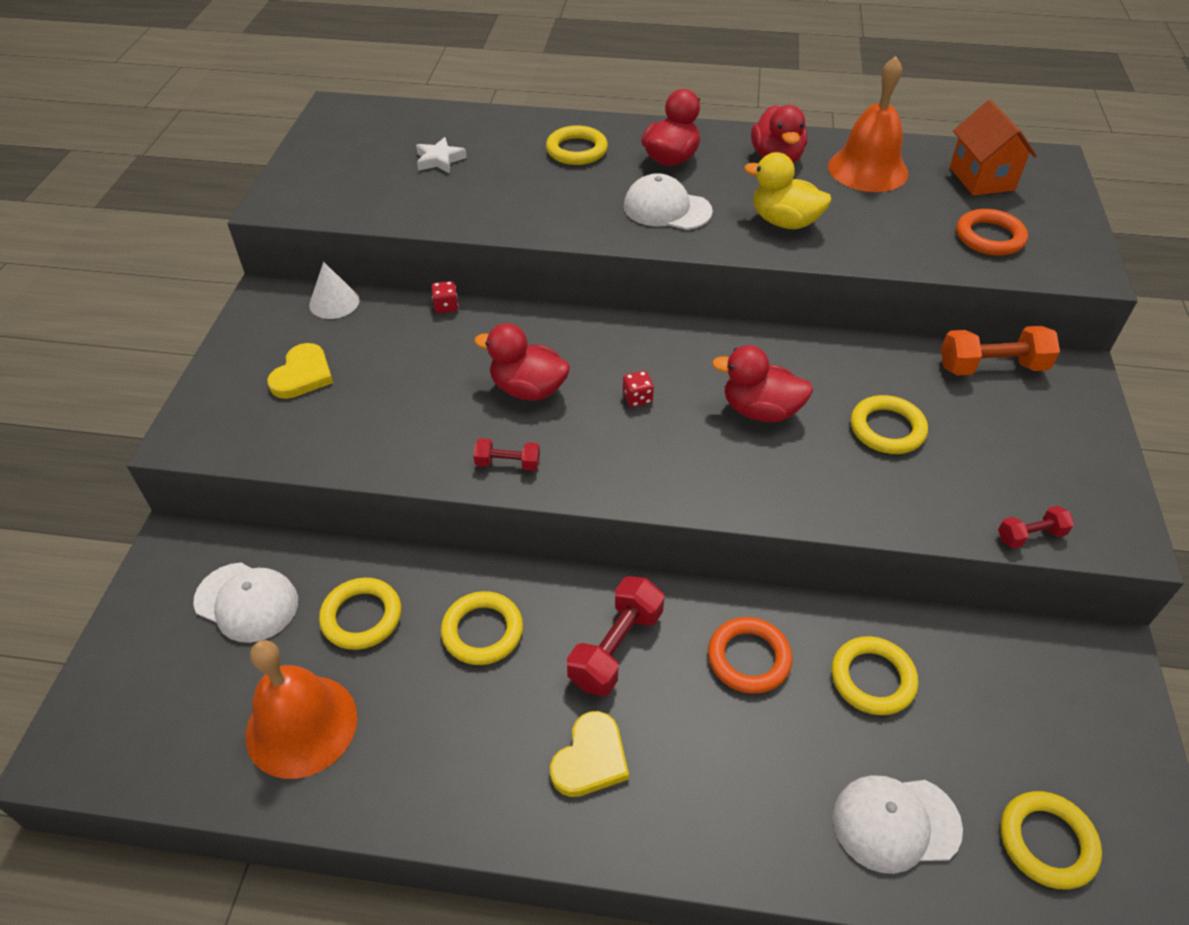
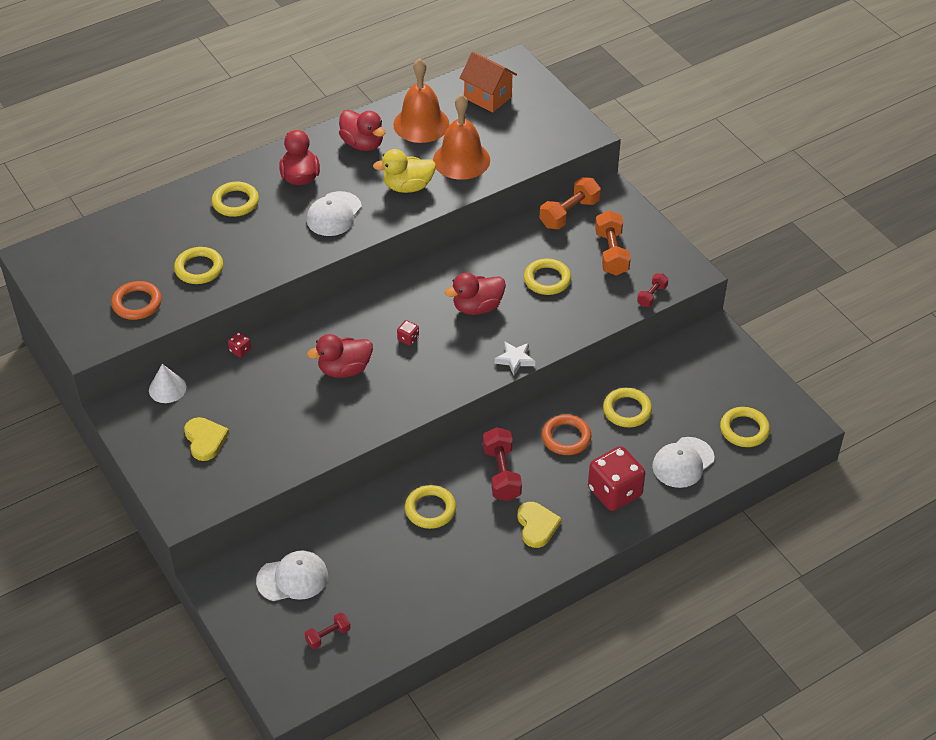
camera: 40 degrees left, 0 degrees up
(301, 725) = (390, 606): orange bell -> orange bell (461, 160)
(361, 617) = (362, 544): yellow ring -> yellow ring (199, 268)
(439, 160) = (155, 256): white star -> white star (515, 359)
(508, 463) = (378, 414): red dumbbell -> red dumbbell (328, 635)
(667, 209) = (334, 214): white cap -> white cap turned 45 degrees counterclockwise
(747, 791) = (614, 492): none -> red dice
(989, 237) = (523, 137): orange ring -> orange ring (137, 303)
(1013, 445) = (611, 253): none -> orange dumbbell

